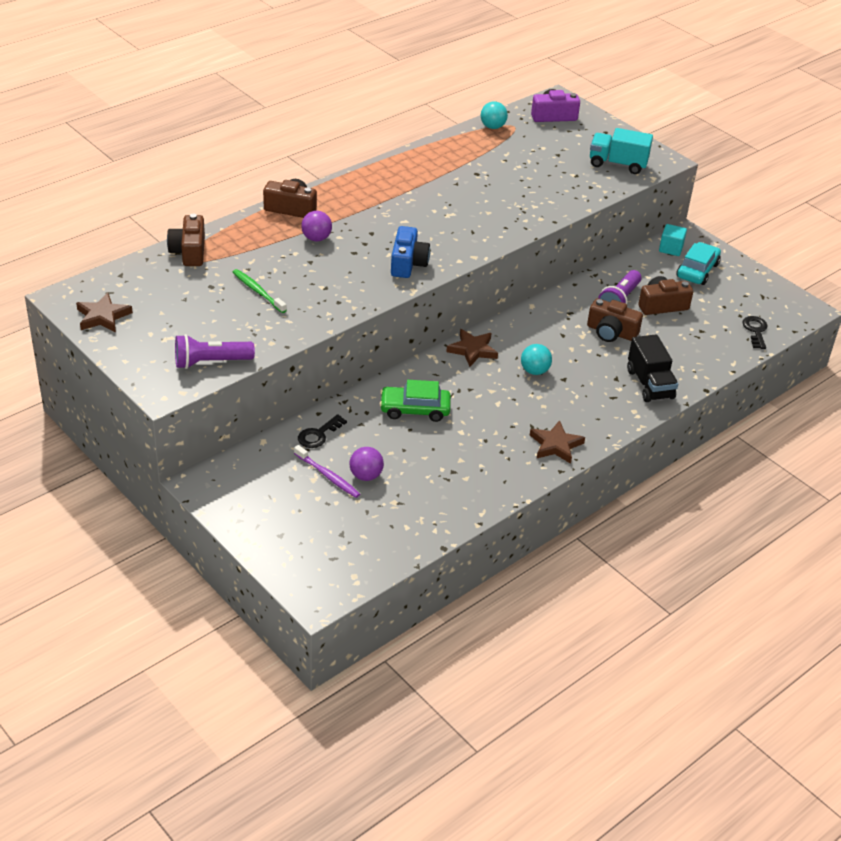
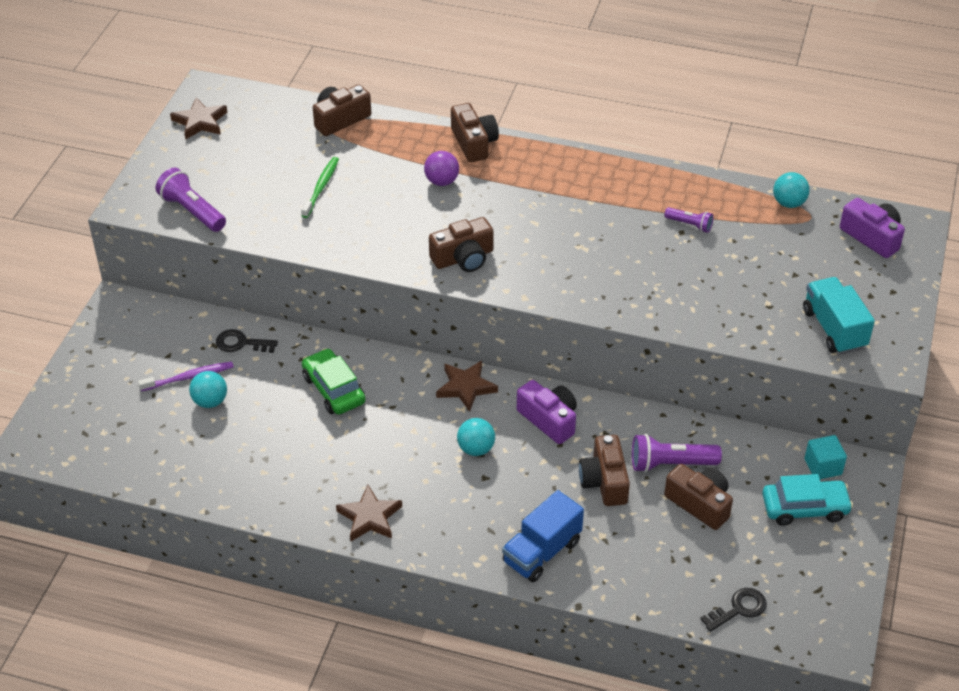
camera: 60 degrees right, 5 degrees up
(328, 476) = (189, 377): purple toothbrush -> purple toothbrush turned 120 degrees counterclockwise
(366, 476) = (210, 401): purple ball -> turquoise ball
(408, 263) = (463, 258): blue camera -> brown camera
(473, 167) = (689, 225): none -> purple flashlight
(537, 329) = (549, 420): none -> purple camera
(649, 384) = (542, 552): black truck -> blue truck

